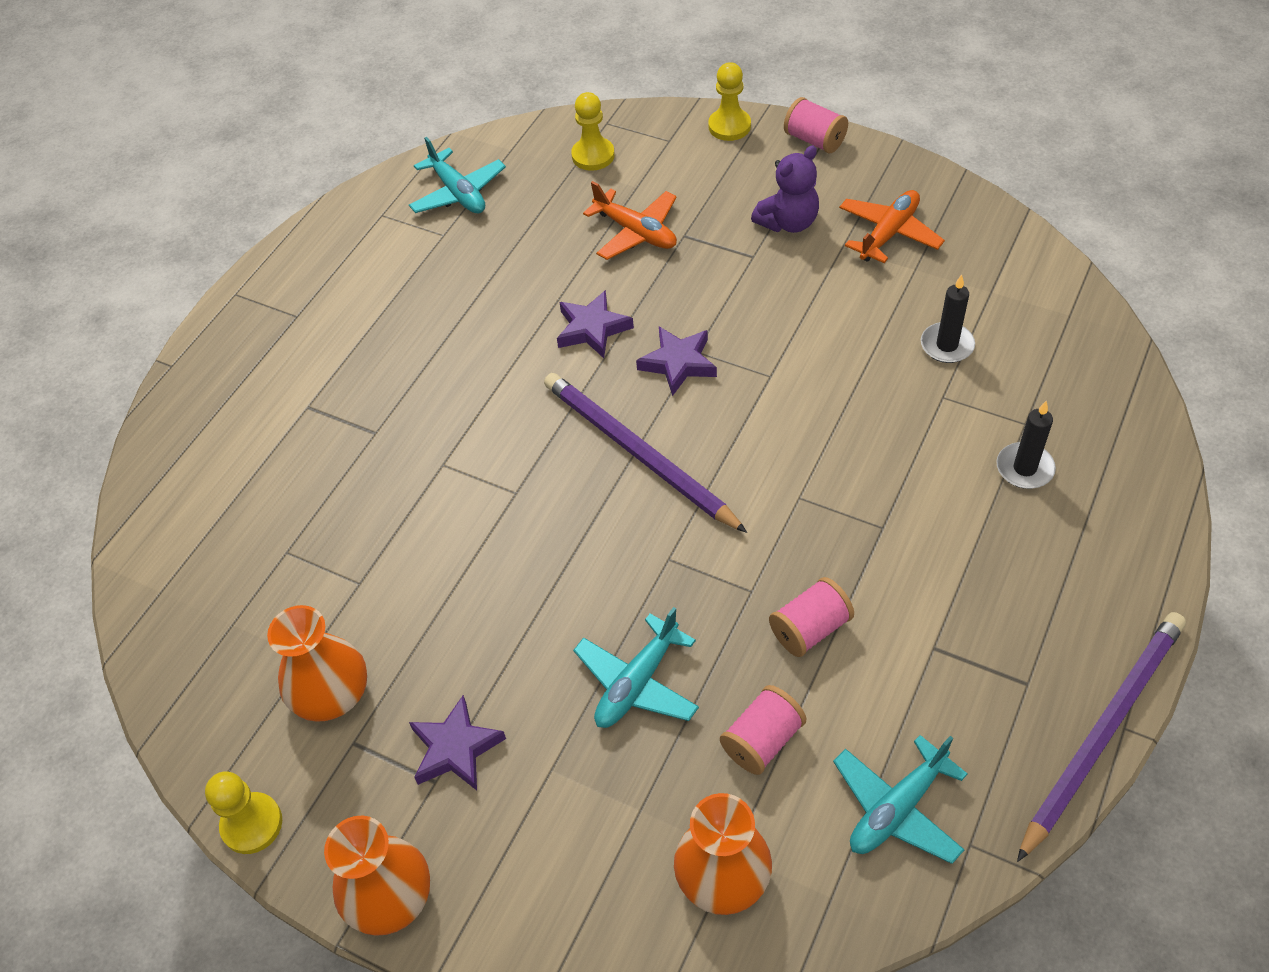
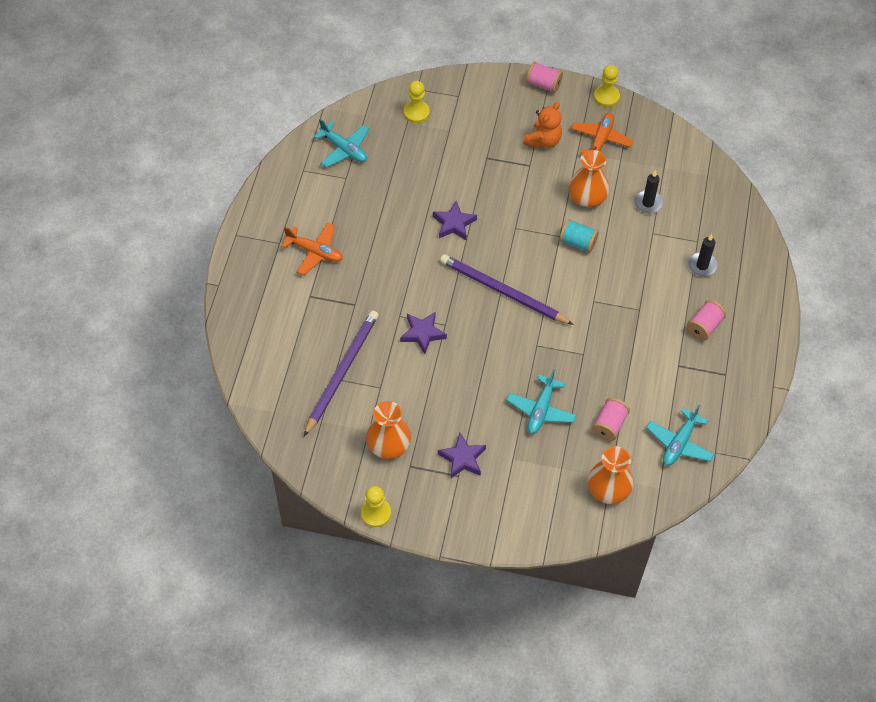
camera: 20 degrees left, 5 degrees up
(389, 896) = (456, 530): orange vase -> orange vase (587, 197)
(636, 232) = (458, 160): orange plane -> orange plane (315, 252)
(678, 363) = (508, 236): purple star -> purple star (422, 333)
(729, 126) = (491, 81): yellow pawn -> yellow pawn (606, 97)
(788, 222) = (543, 141): purple teddy bear -> orange teddy bear
(799, 391) = (577, 242): none -> turquoise spool
(810, 629) = (617, 367): pink spool -> pink spool (704, 326)
(1103, 731) = (764, 389): purple pencil -> purple pencil (342, 372)

